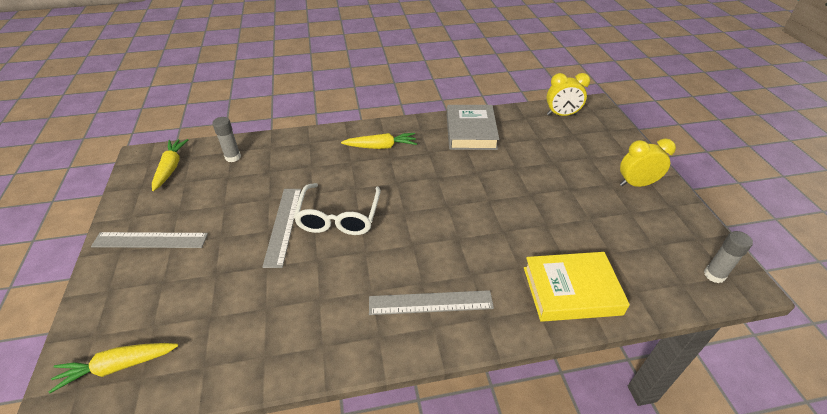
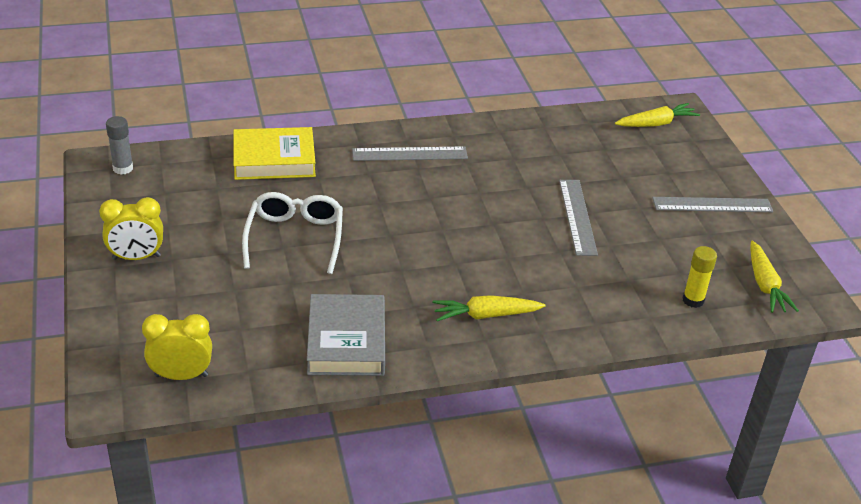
camera: 175 degrees right, 5 degrees down
(233, 157) = (693, 300): grey glue stick -> yellow glue stick
(339, 217) = (517, 224): white glasses -> white glasses (295, 238)

